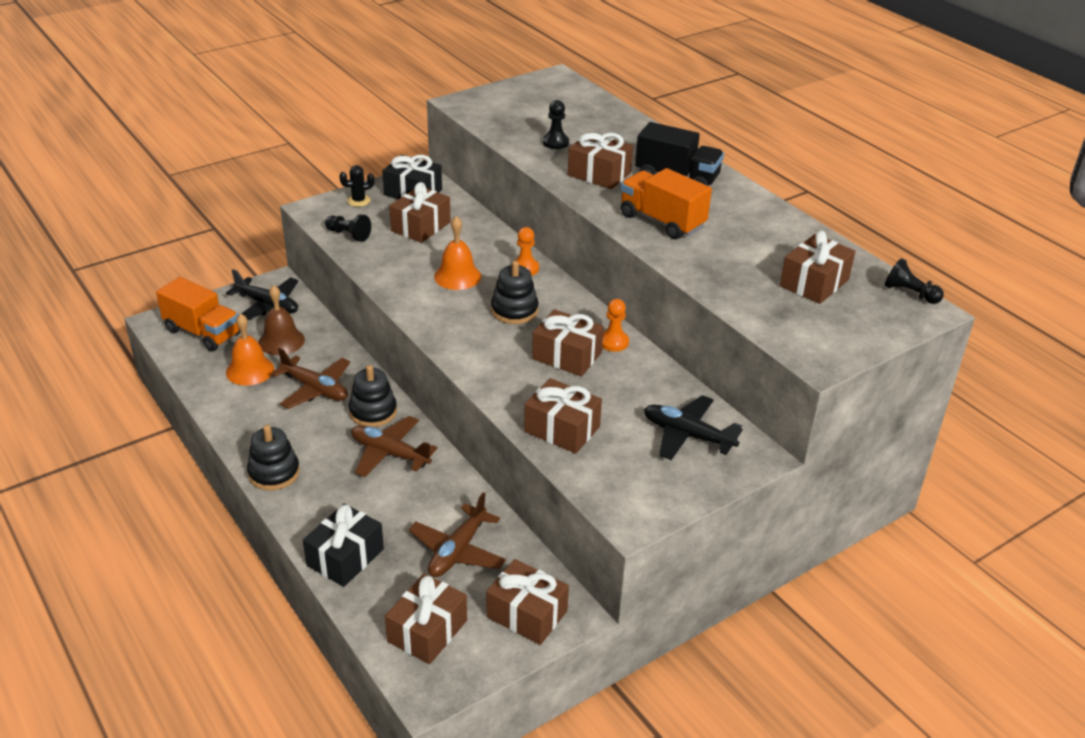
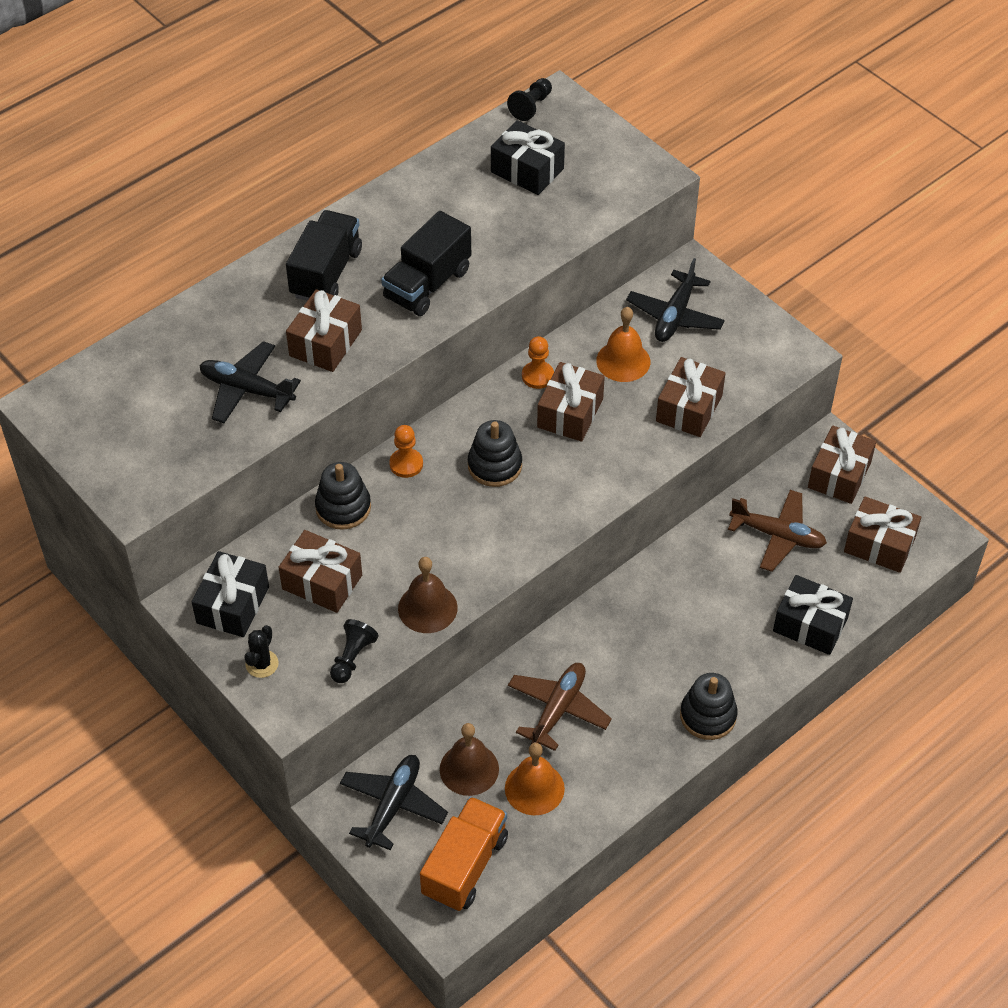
camera: 95 degrees left, 15 degrees up
(358, 201) = (262, 664): black cactus -> black cactus turned 45 degrees clockwise
(373, 412) = (588, 643): black stacking toy -> black stacking toy (343, 507)
(380, 268) = (427, 608): none -> brown bell
(390, 453) = (653, 615): brown plane -> none
(457, 276) = (433, 527): orange bell -> orange bell (623, 361)
(555, 142) = (247, 390): black pawn -> black plane
(662, 221) = (427, 284): orange truck -> black truck
(814, 283) = (527, 170): brown gift -> black gift

